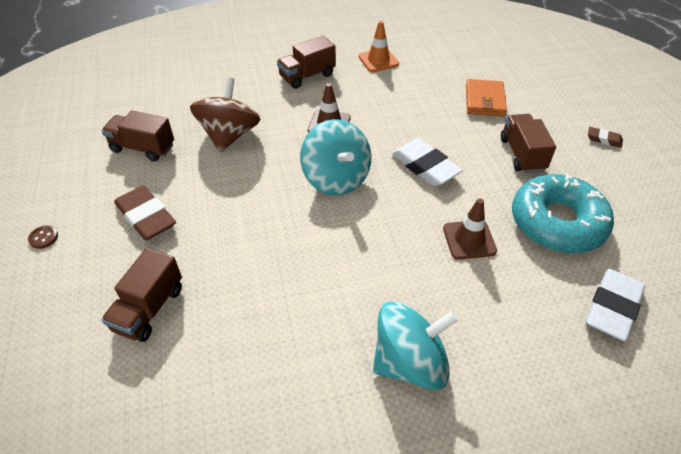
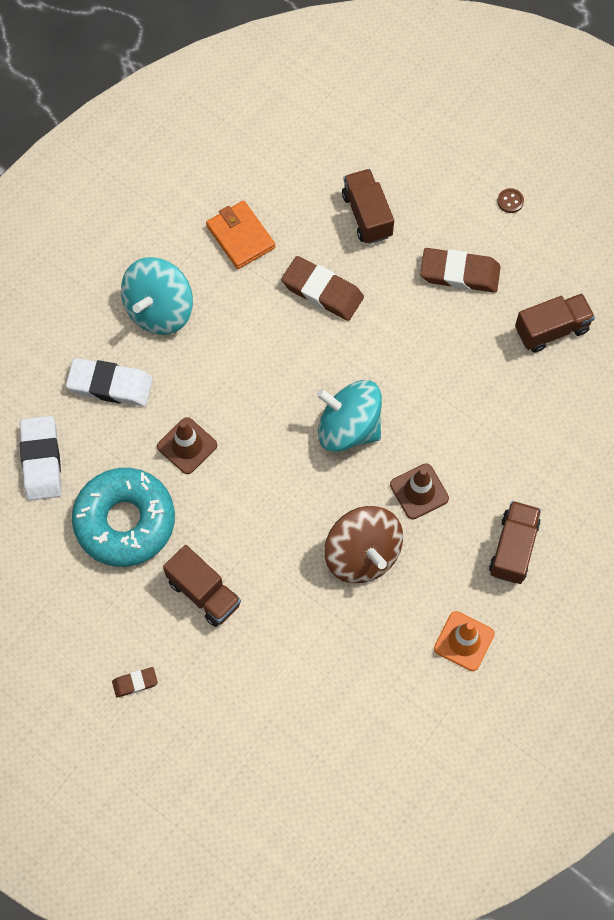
camera: 140 degrees right, 20 degrees up
(229, 135) = (495, 403): brown spinning top -> brown spinning top (362, 554)
(255, 275) = (322, 291): none -> brown eraser
(425, 166) = (283, 504): white eraser -> white eraser (110, 385)
(484, 100) = (294, 656): orange wallet -> orange wallet (240, 237)

